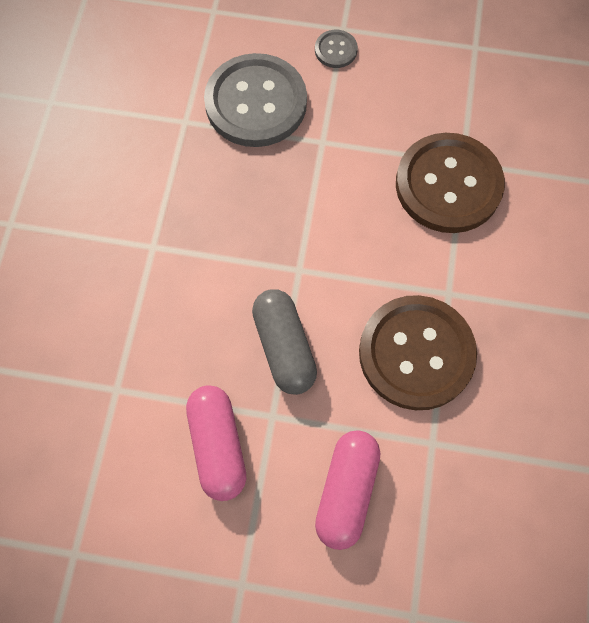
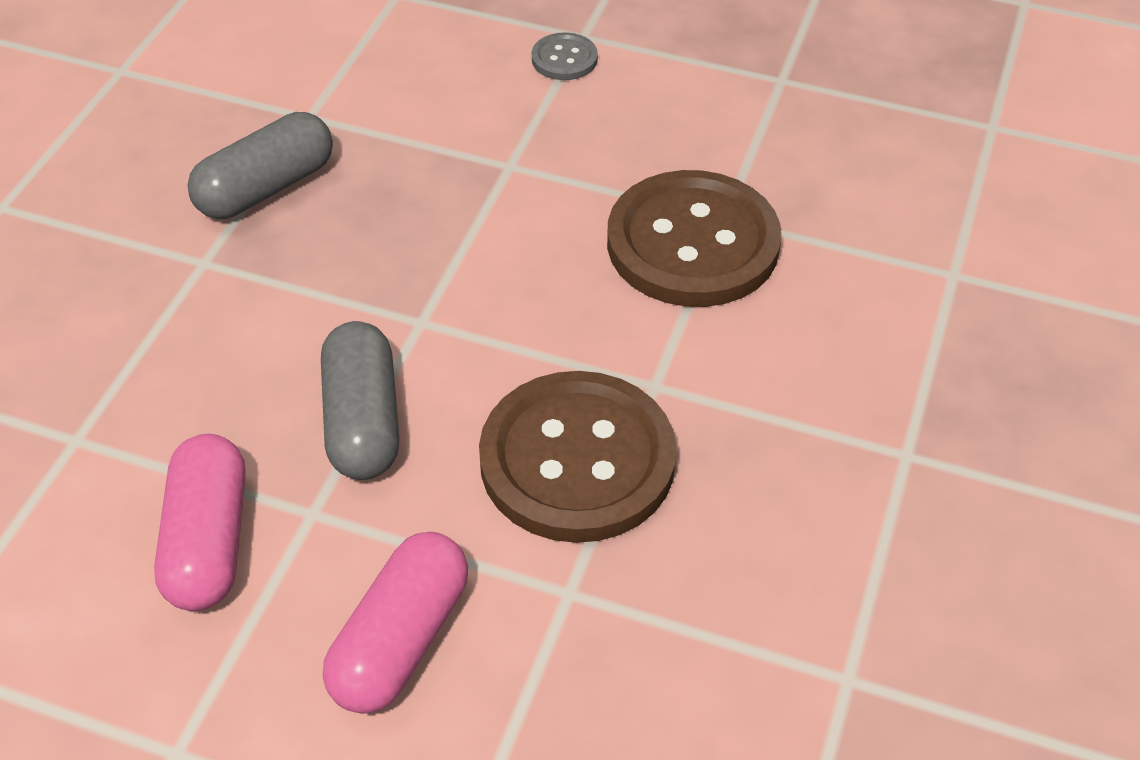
camera: 10 degrees right, 20 degrees down
(175, 183) = (266, 188): none -> grey capsule
(256, 103) = (423, 107): grey button -> none

